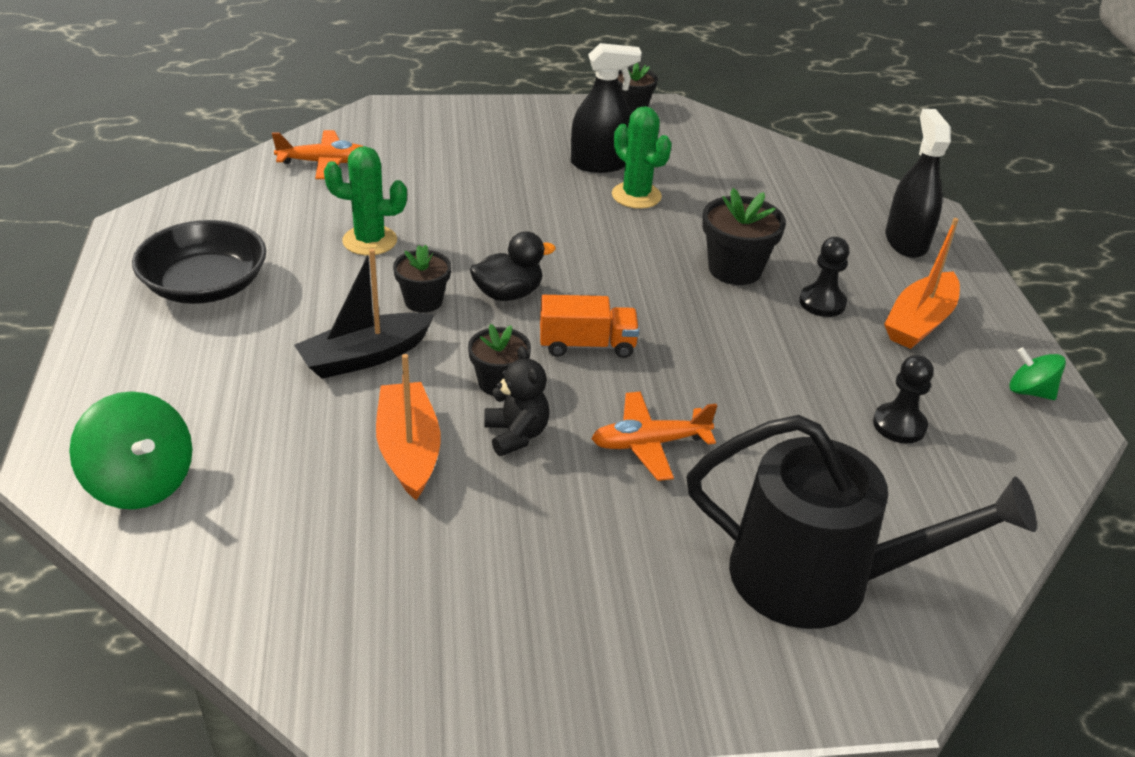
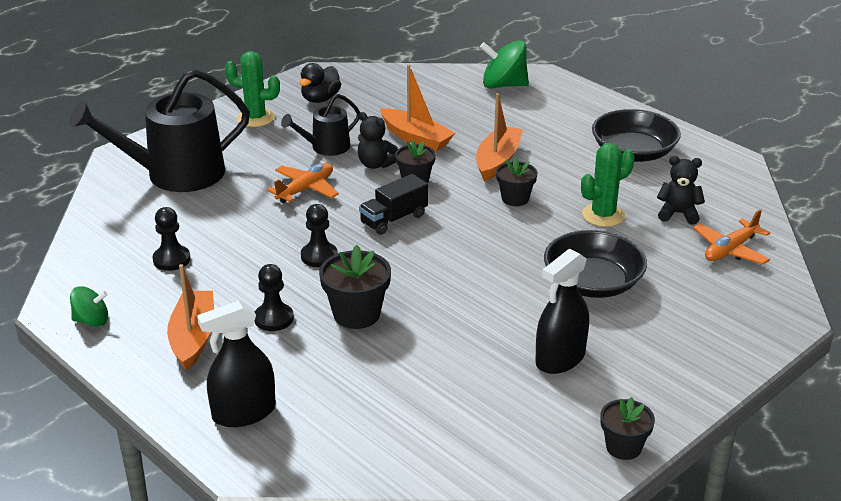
camera: 145 degrees right, 5 degrees down
(301, 208) = (678, 214): none -> black teddy bear
(364, 357) = (497, 161): black boat -> orange boat
(485, 195) = (593, 283): none -> black bowl
(508, 294) = (476, 225): black duck -> black duck (320, 99)
(548, 505) = (326, 147): none -> black watering can
(587, 345) = (394, 219): orange truck -> black truck
(636, 196) = (494, 341): green cactus -> green cactus (255, 118)
(717, 343) = (319, 256): none -> black pawn
(906, 241) = (244, 413): black spray bottle -> black spray bottle turned 105 degrees clockwise

